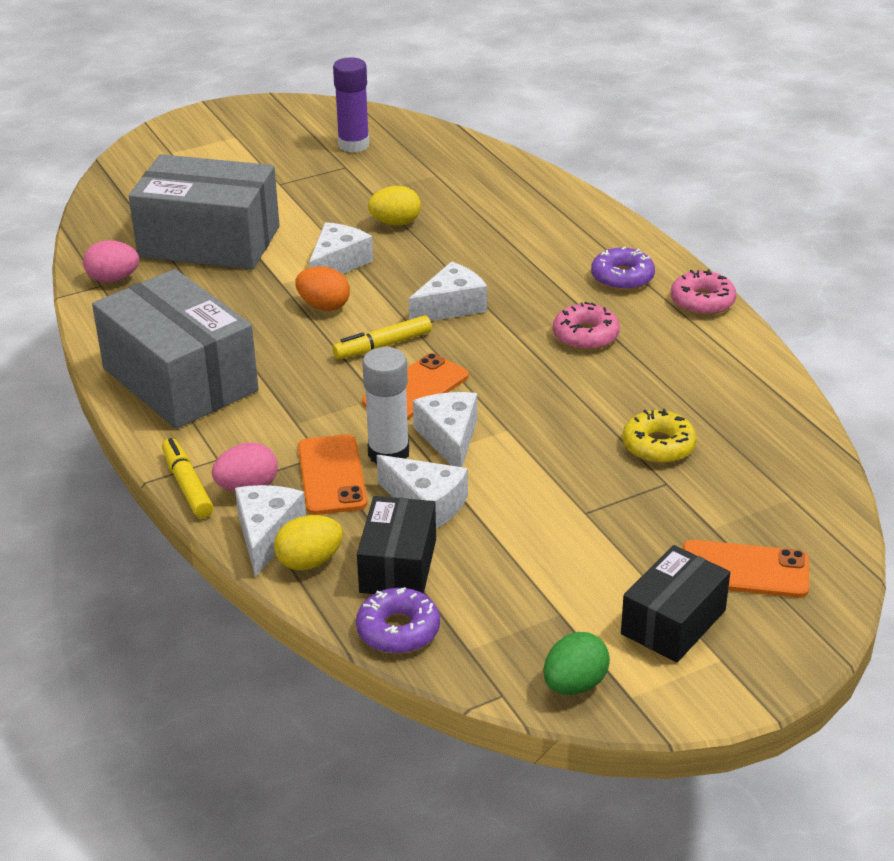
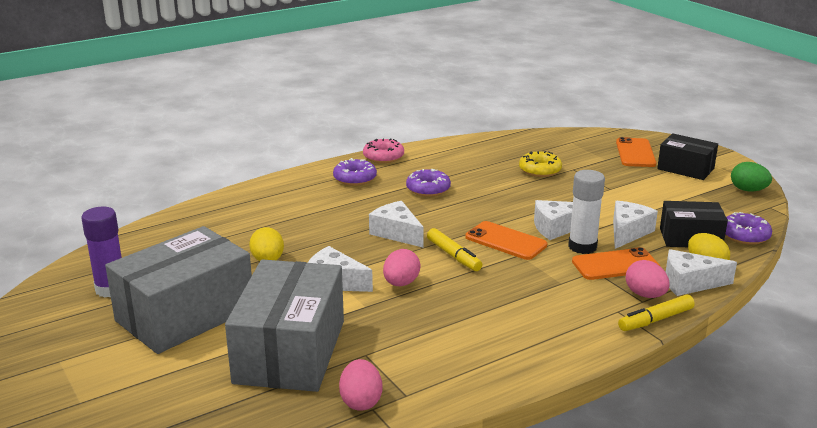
camera: 95 degrees left, 10 degrees down
(180, 379) = (522, 340): grey box -> grey box (185, 315)
(324, 306) = (401, 283): orange egg -> pink egg
(585, 335) = (428, 189): pink donut -> purple donut

